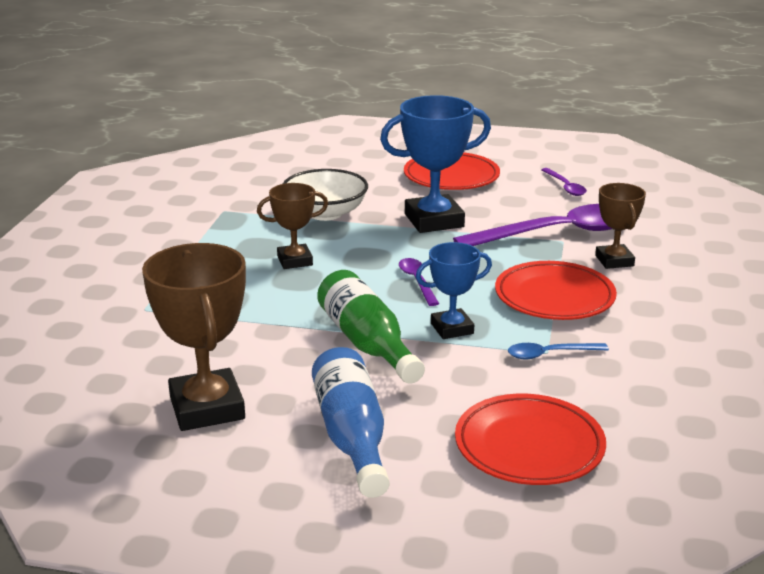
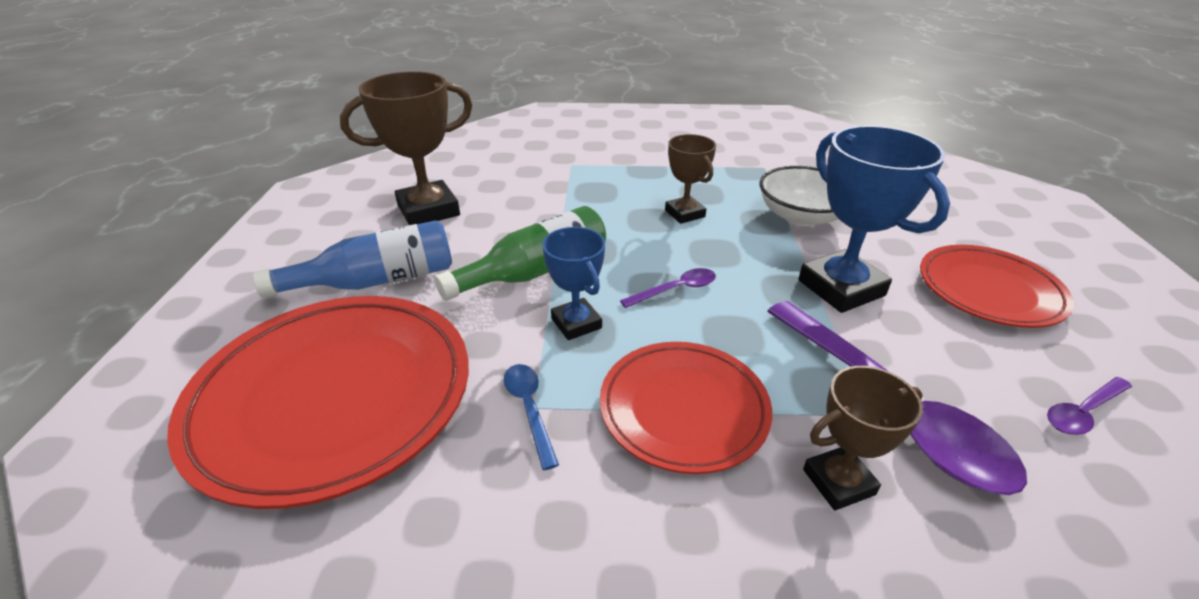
camera: 80 degrees right, 10 degrees up
(529, 446) = (334, 398): red plate -> red plate, size x1.64

